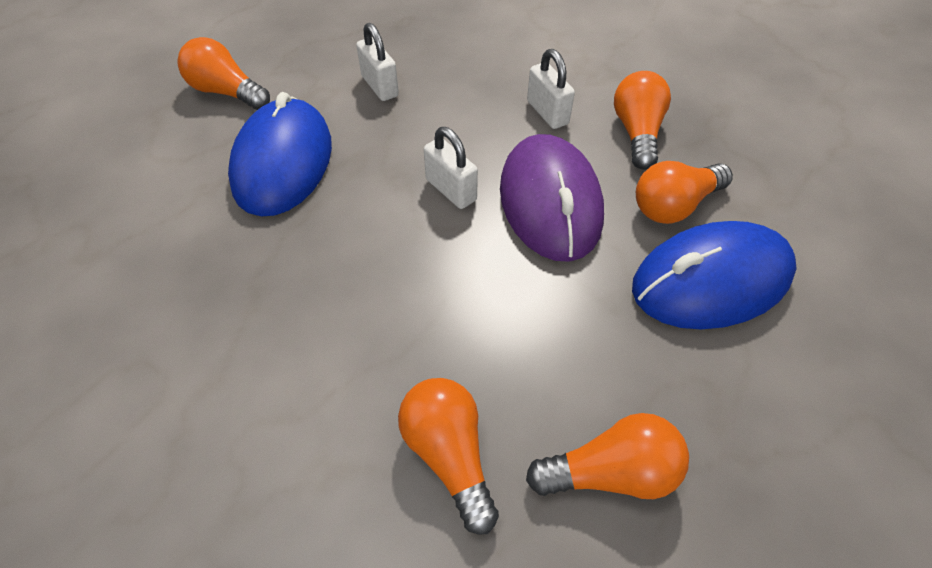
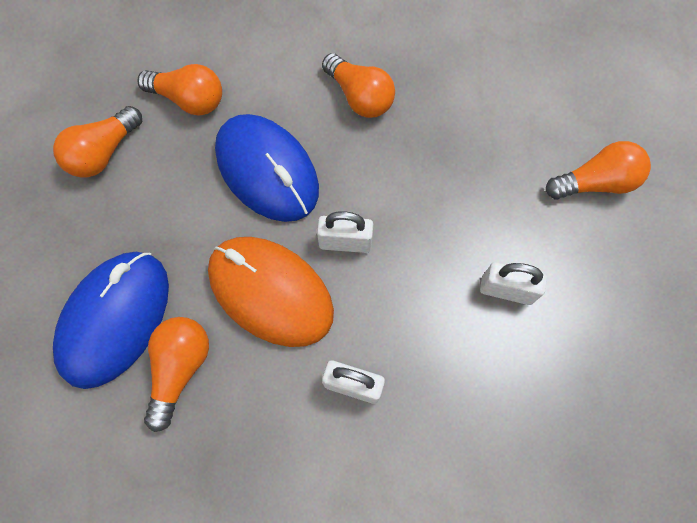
camera: 135 degrees right, 15 degrees up
(283, 162) = (473, 167): blue mouse -> blue mouse (267, 170)
(550, 202) = (270, 292): purple mouse -> orange mouse
(637, 132) = (263, 430): orange light bulb -> orange light bulb (359, 97)

